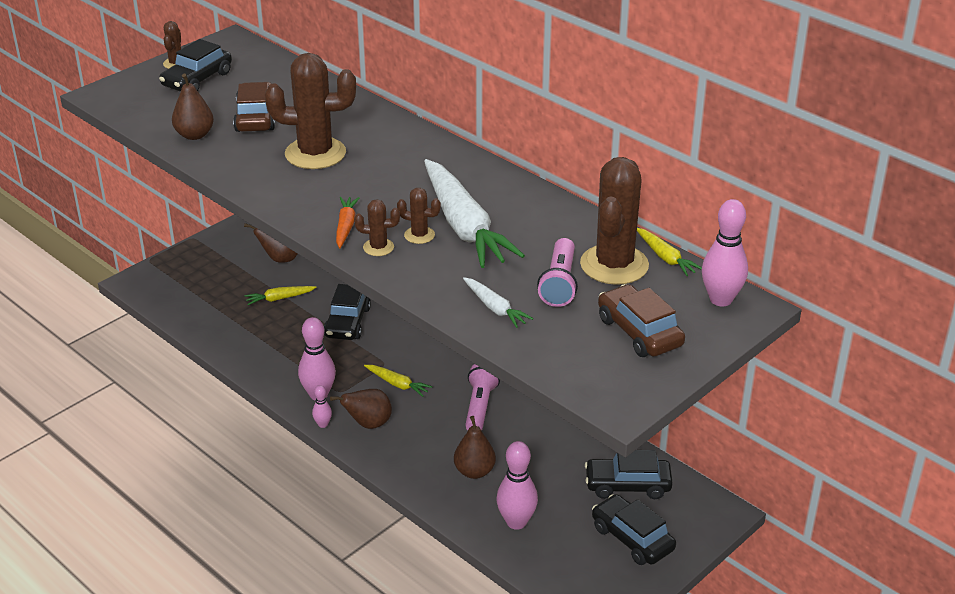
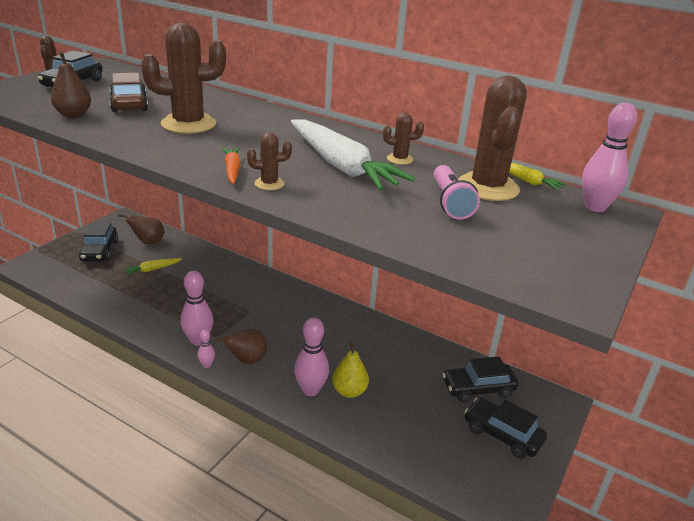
camera: 15 degrees left, 5 degrees down
(347, 322) = (211, 283): black car -> black car (99, 251)
(397, 384) = (264, 326): yellow carrot -> none
(419, 235) = (304, 174): brown cactus -> brown cactus (400, 159)
(474, 471) = (349, 391): brown pear -> yellow pear
(480, 406) = (336, 337): pink flashlight -> none
(495, 308) = (403, 224): white carrot -> none
(516, 522) = (400, 432): pink bowling pin -> pink bowling pin (310, 390)
(639, 332) = (547, 235): brown car -> none

